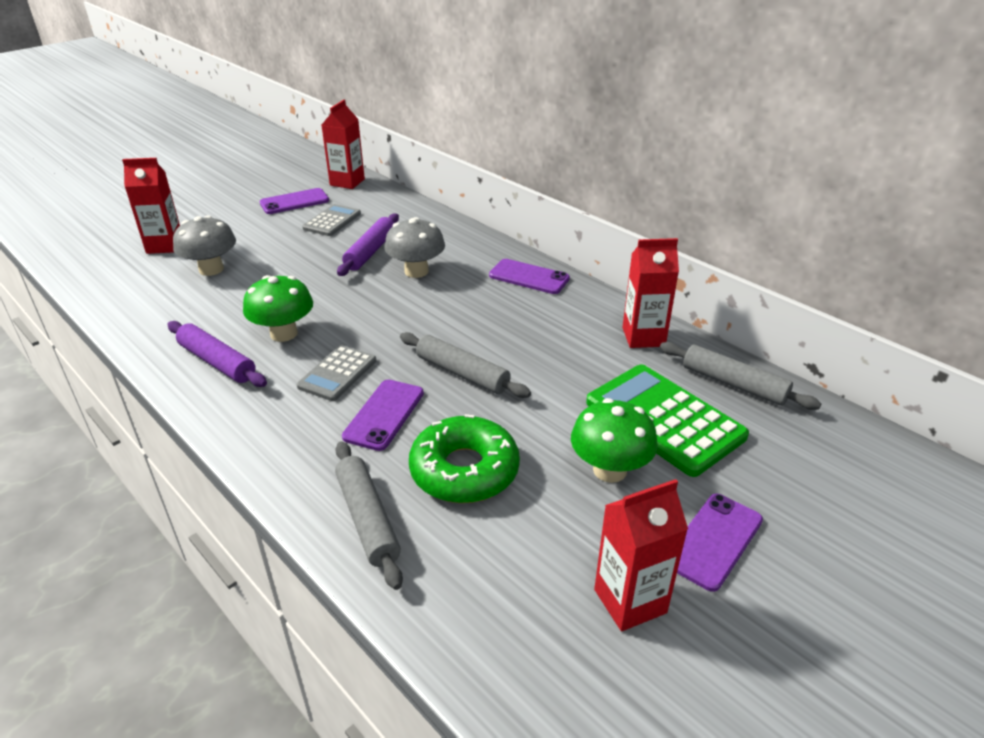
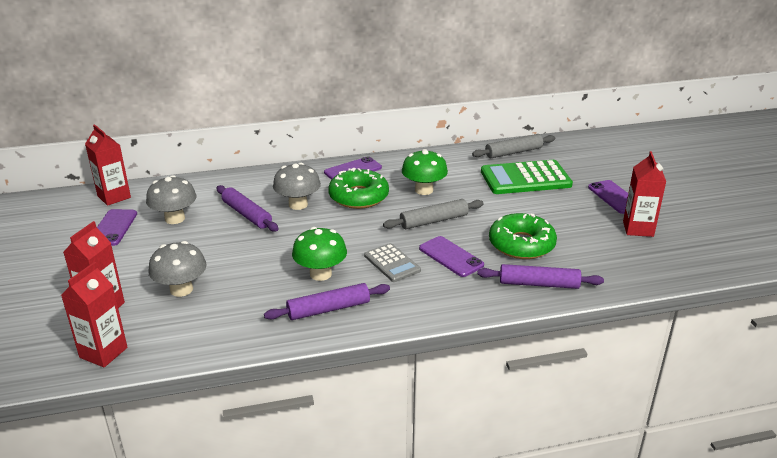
camera: 60 degrees left, 5 degrees down
(332, 221) = (175, 219): grey calculator -> grey mushroom
(367, 519) = (539, 284): grey rolling pin -> purple rolling pin
(470, 301) = (358, 196): none -> green donut
(610, 470) = (551, 205): green mushroom -> green mushroom (424, 190)
(643, 337) = (452, 159): red carton -> red carton (103, 352)

